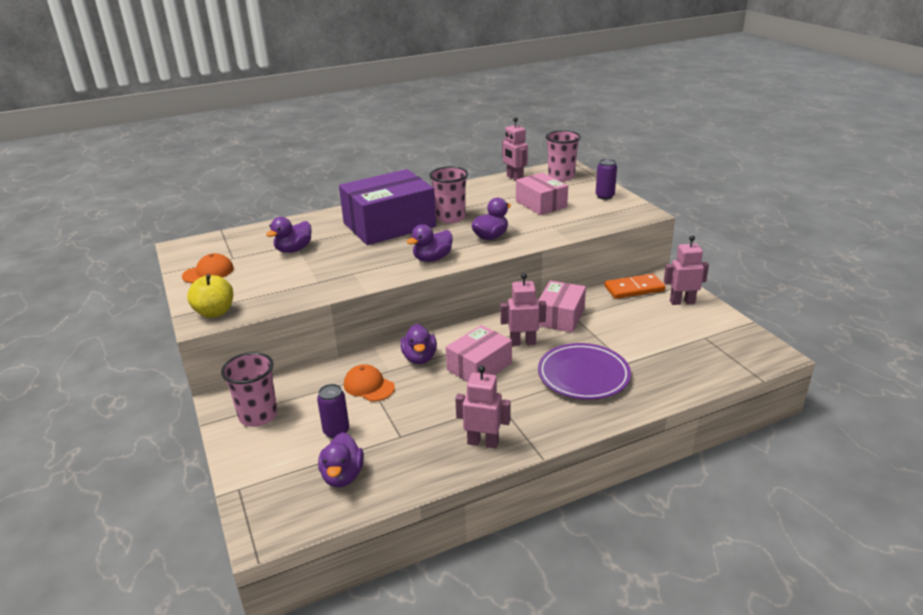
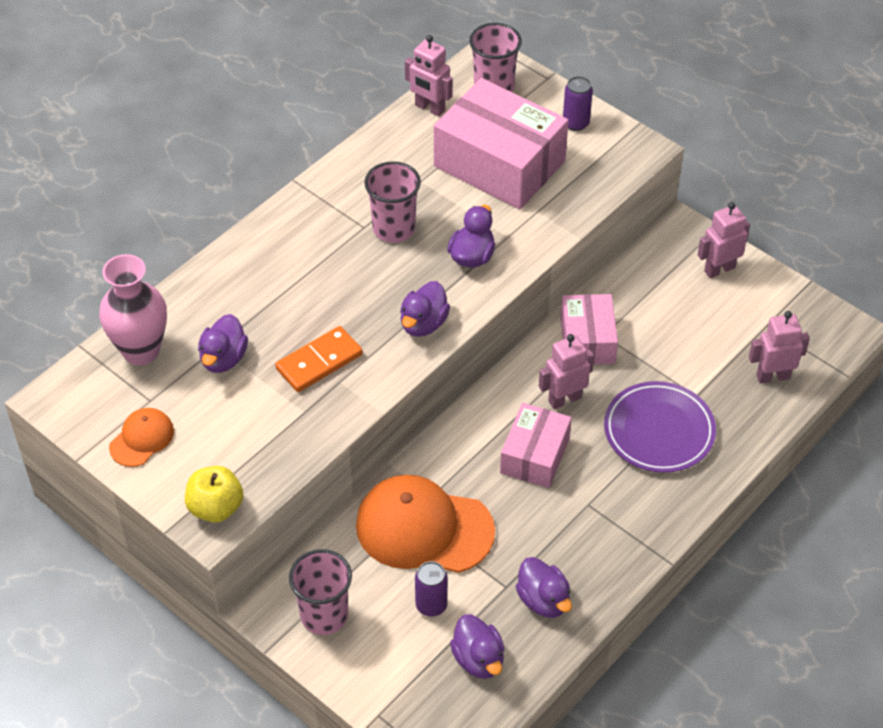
camera: 25 degrees left, 20 degrees up
(251, 238) = (141, 351): none -> pink vase
(369, 386) = (424, 528): orange cap -> orange cap, size x2.00
(389, 225) = (319, 268): purple box -> none
(419, 358) = (456, 464): purple duck -> purple duck (543, 600)
(483, 442) = (599, 564): pink robot -> pink robot (772, 376)
(541, 204) = (499, 163): pink box -> pink box, size x1.71
(634, 289) = (653, 261): orange domino -> orange domino (319, 361)

